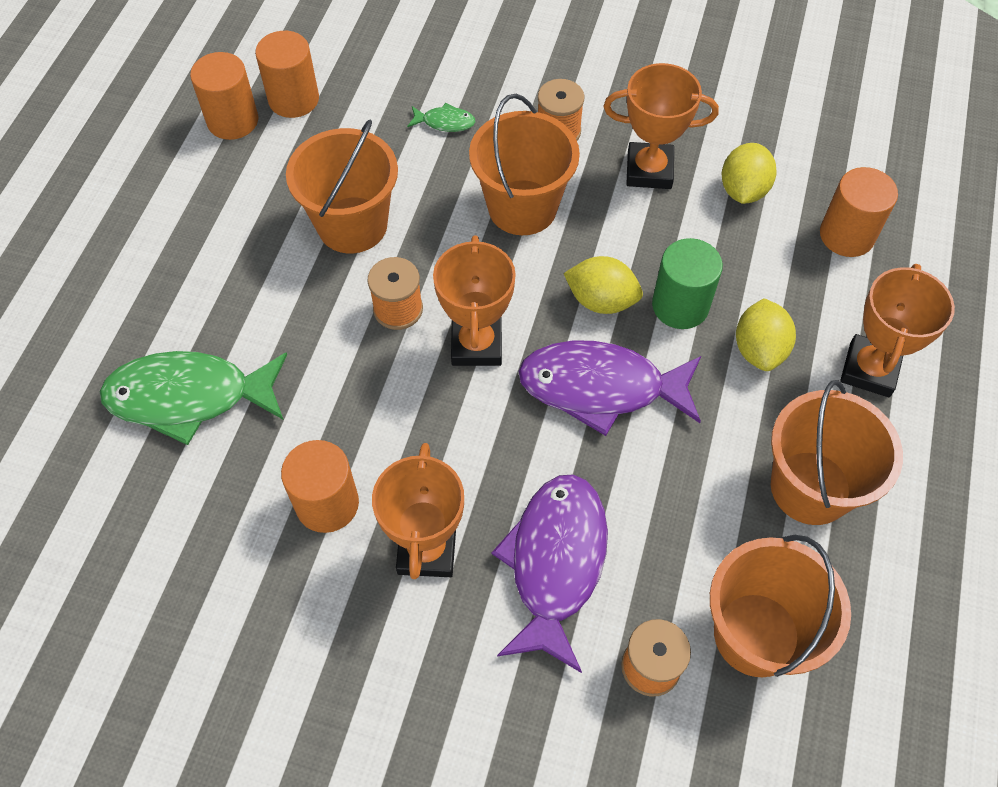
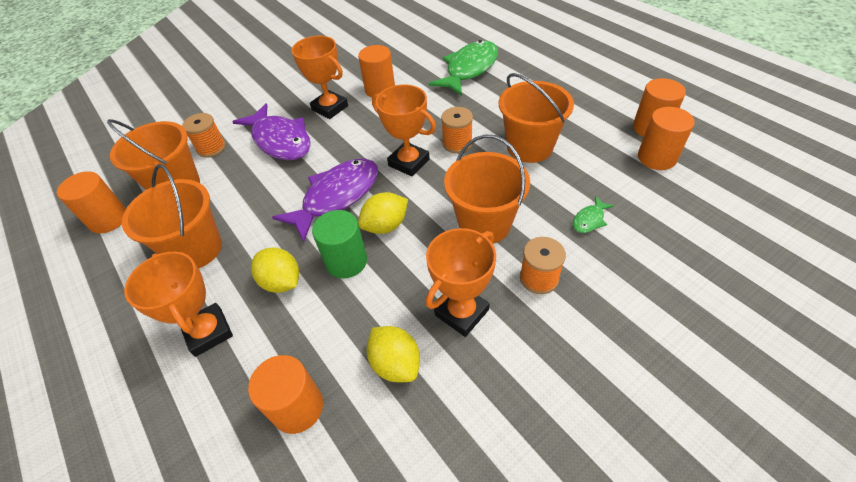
camera: 130 degrees right, 10 degrees down
(883, 671) = (108, 219): none -> orange cylinder

